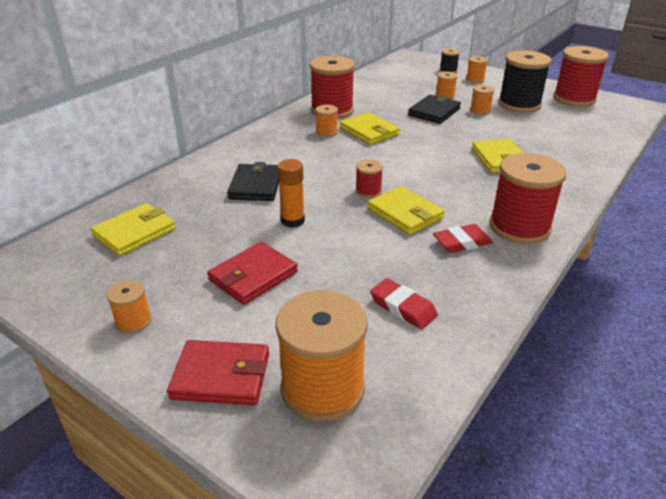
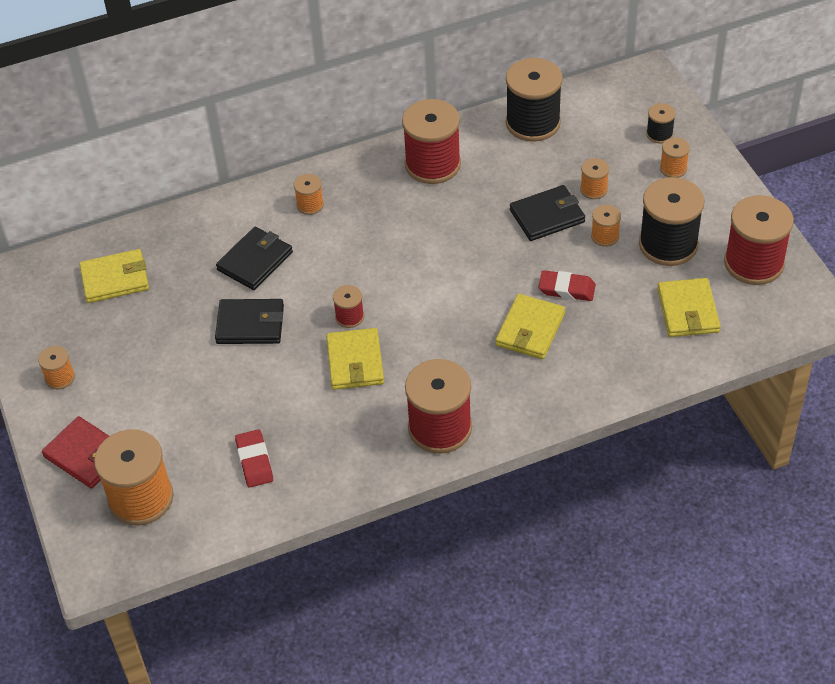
camera: 35 degrees right, 15 degrees up
(253, 276) = (171, 374): red wallet -> none
(292, 221) = (250, 324): orange glue stick -> black wallet
(326, 132) = (392, 203): orange spool -> orange spool (310, 205)
(369, 131) = (437, 222): yellow wallet -> yellow wallet (687, 310)
(371, 82) = (533, 123): none -> black spool
(462, 242) = (369, 420): red eraser -> red eraser (566, 289)

